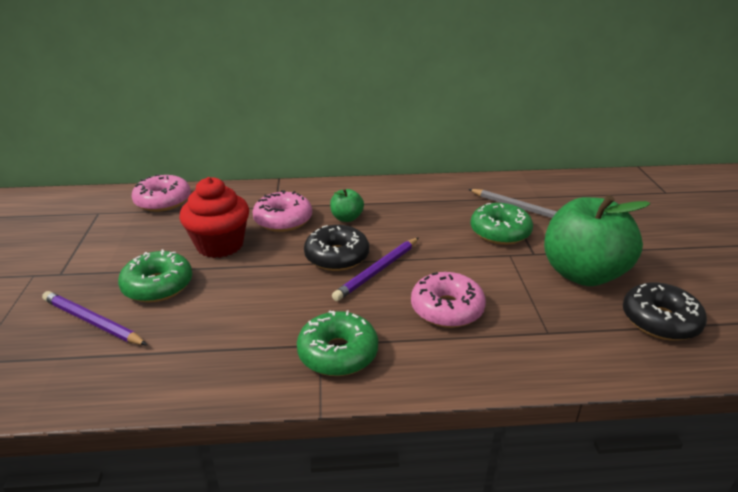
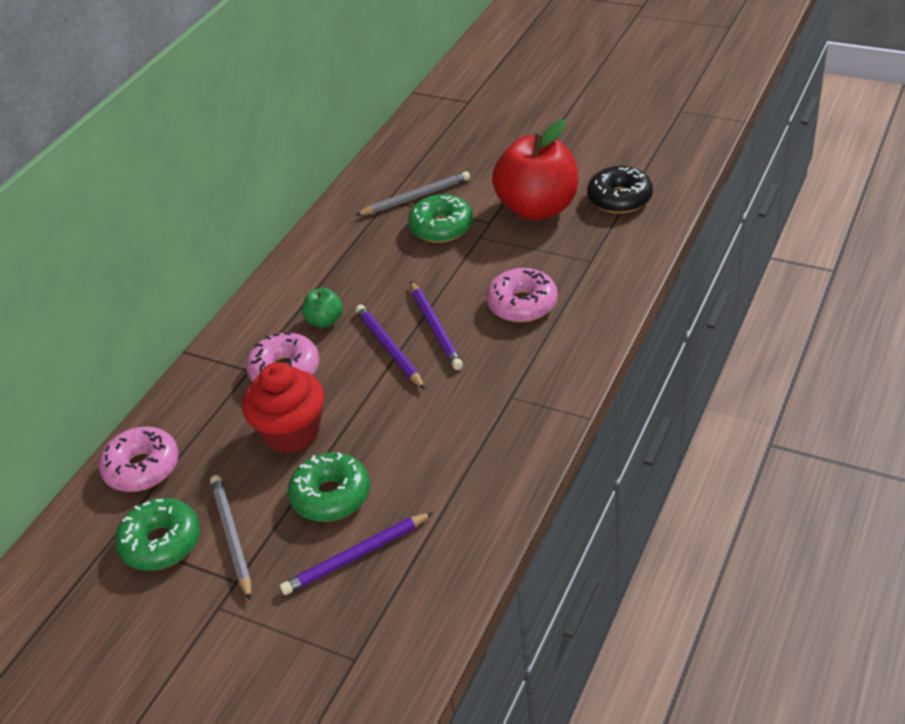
camera: 55 degrees left, 10 degrees up
(105, 257) = (232, 537): none -> grey pencil
(337, 256) = (389, 349): black donut -> purple pencil
(338, 353) = (529, 388): green donut -> green donut (161, 543)
(582, 273) = (538, 208): green apple -> red apple

